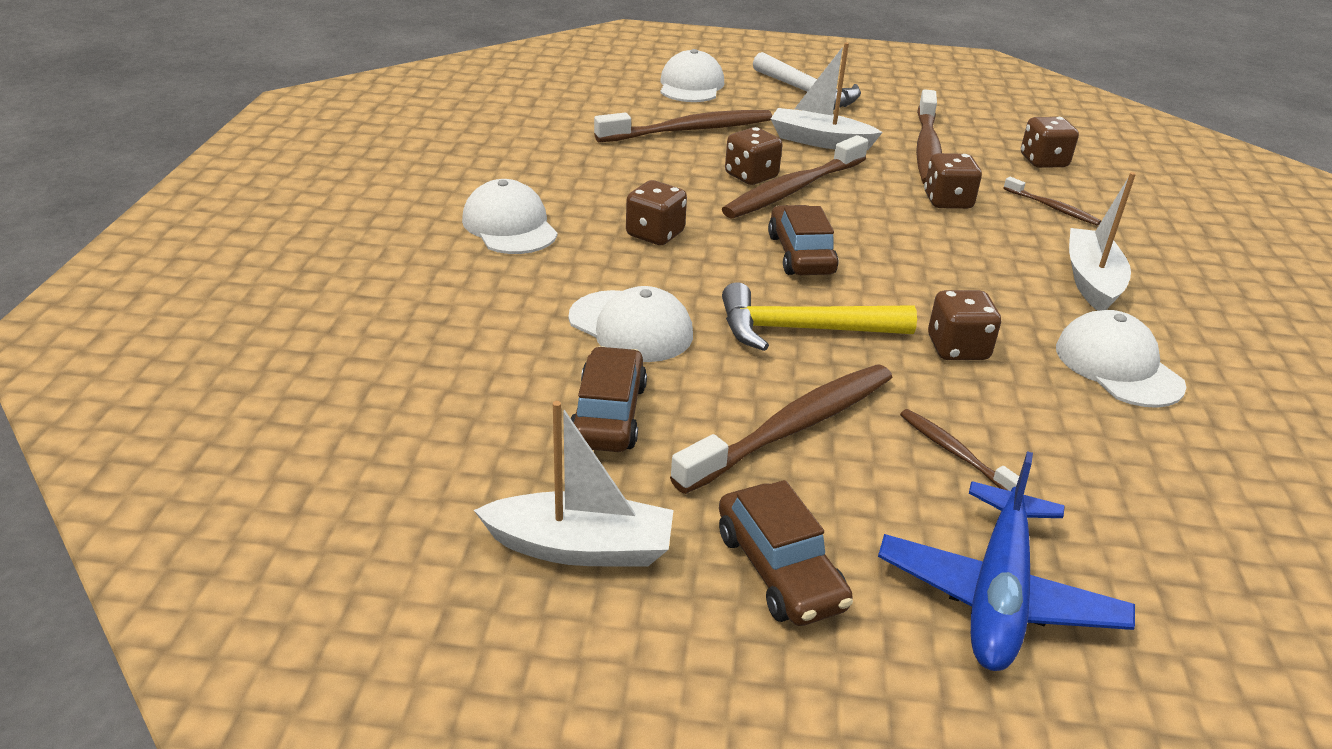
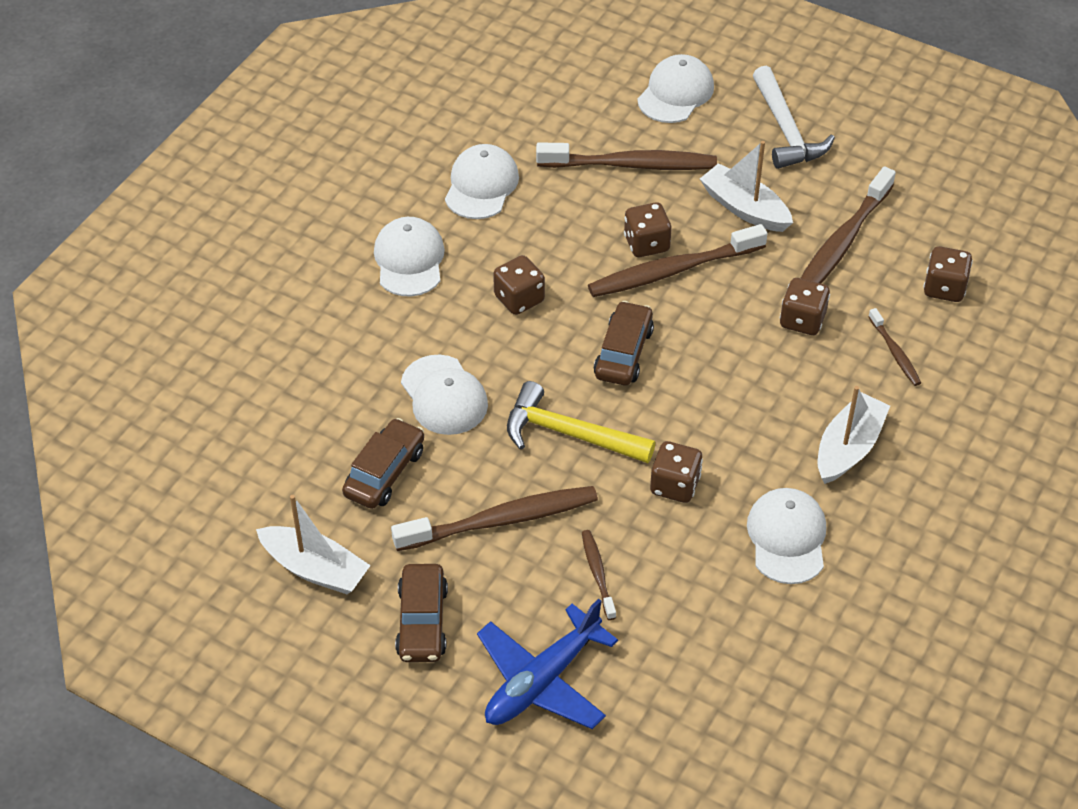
camera: 25 degrees right, 15 degrees up
(550, 163) = (481, 185): none -> white cap

